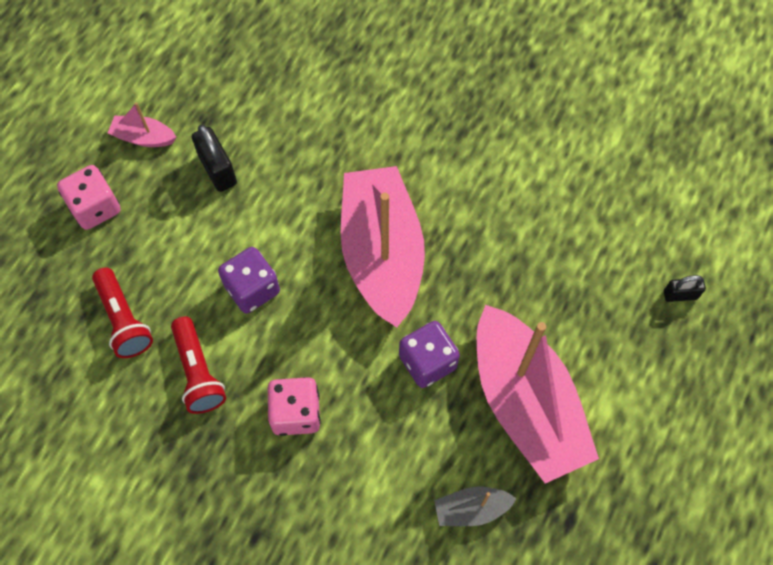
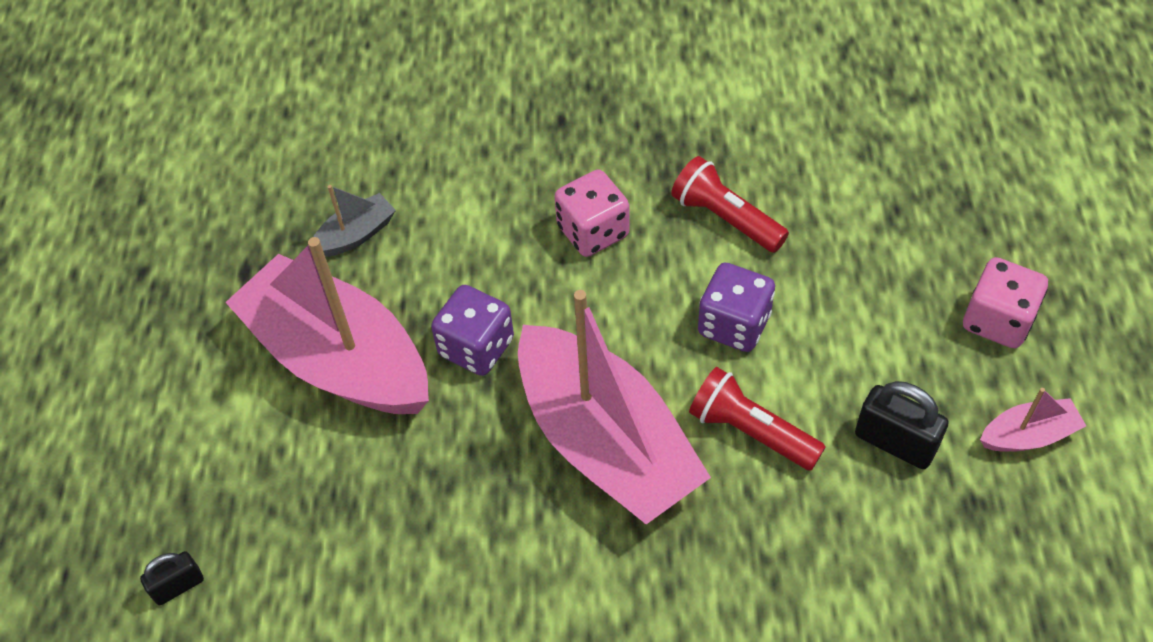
camera: 155 degrees right, 10 degrees down
(124, 320) = (848, 227): red flashlight -> red flashlight (750, 431)

